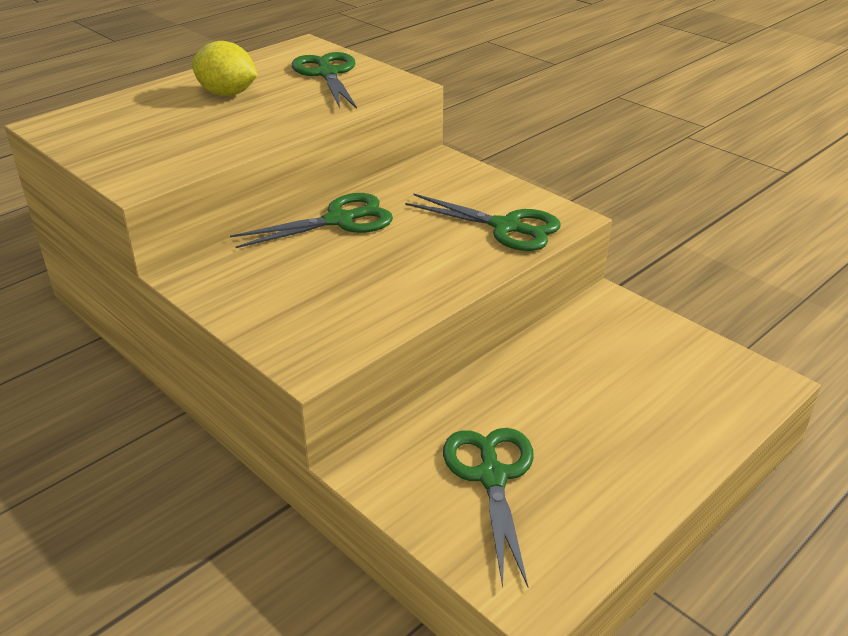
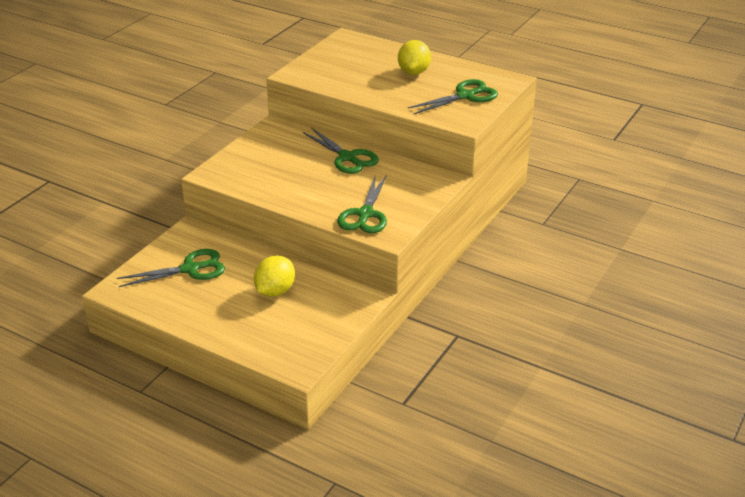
camera: 75 degrees right, 0 degrees up
(579, 383) = (275, 291): none -> yellow lemon

